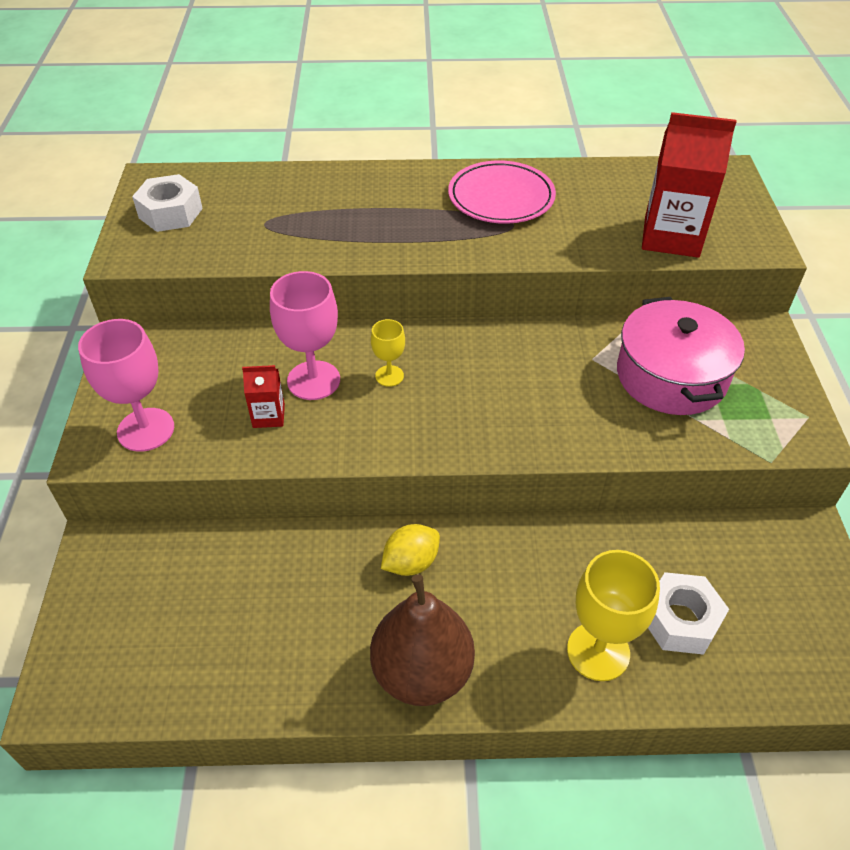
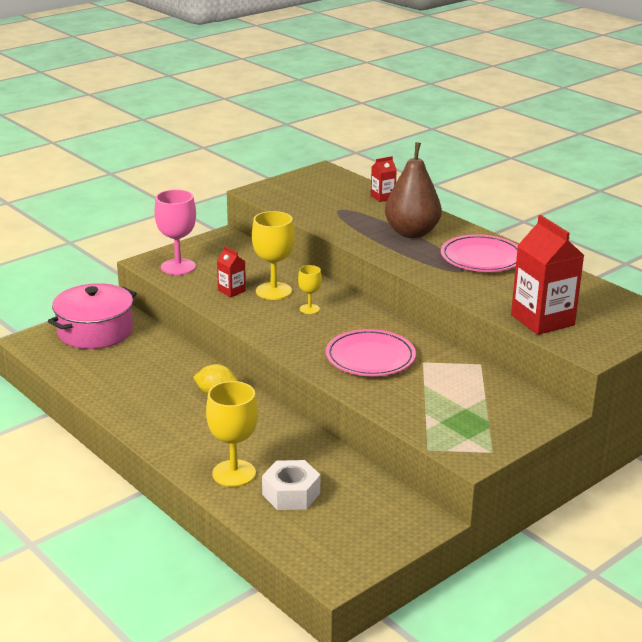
camera: 50 degrees right, 20 degrees down
(171, 213) = (306, 186): white nut -> none
(279, 178) = (382, 197): none -> red carton
(313, 380) = (273, 291): pink goblet -> yellow goblet
(422, 672) = (154, 425): brown pear -> brown pear (412, 233)
(546, 392) = (370, 357): none -> pink plate
(671, 376) = (450, 392): pink pot -> pink pot (95, 331)

